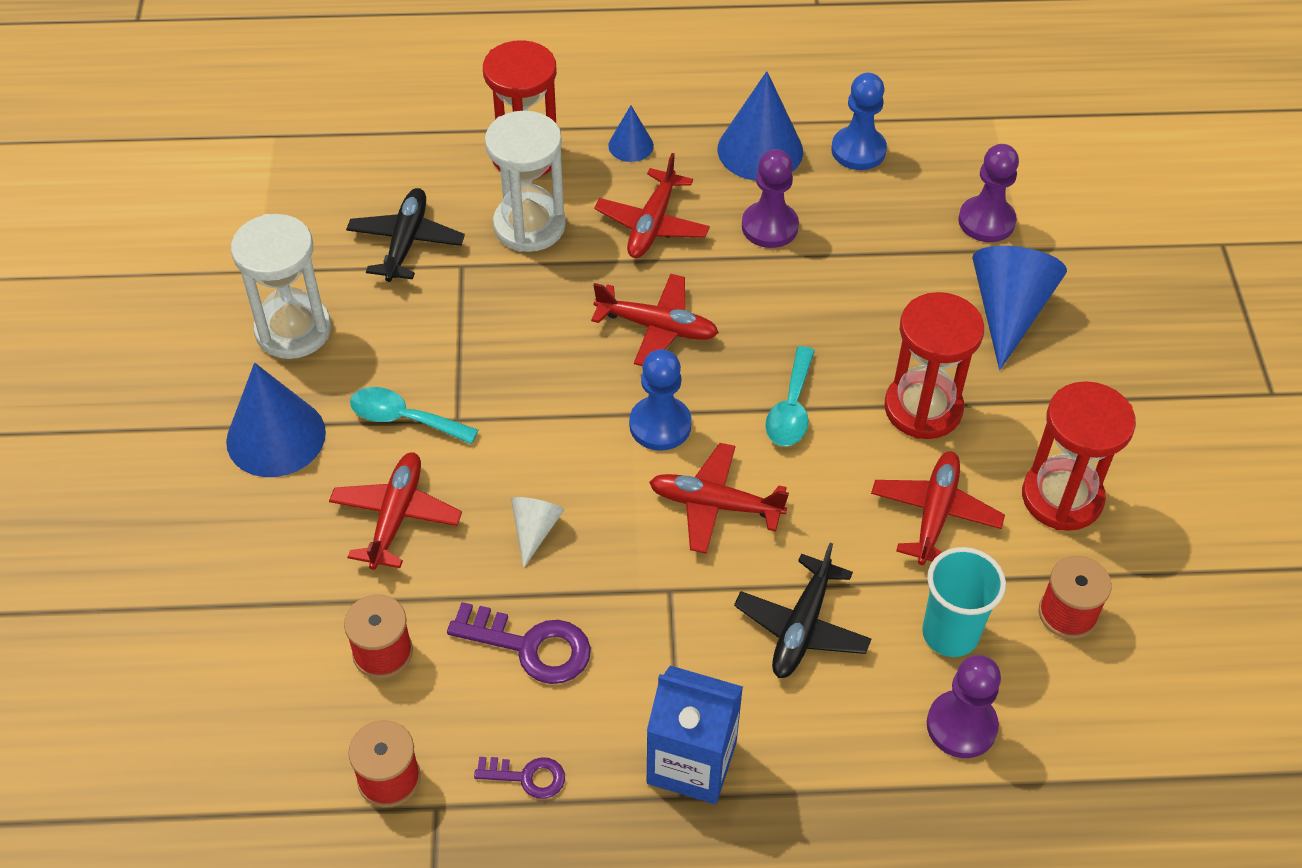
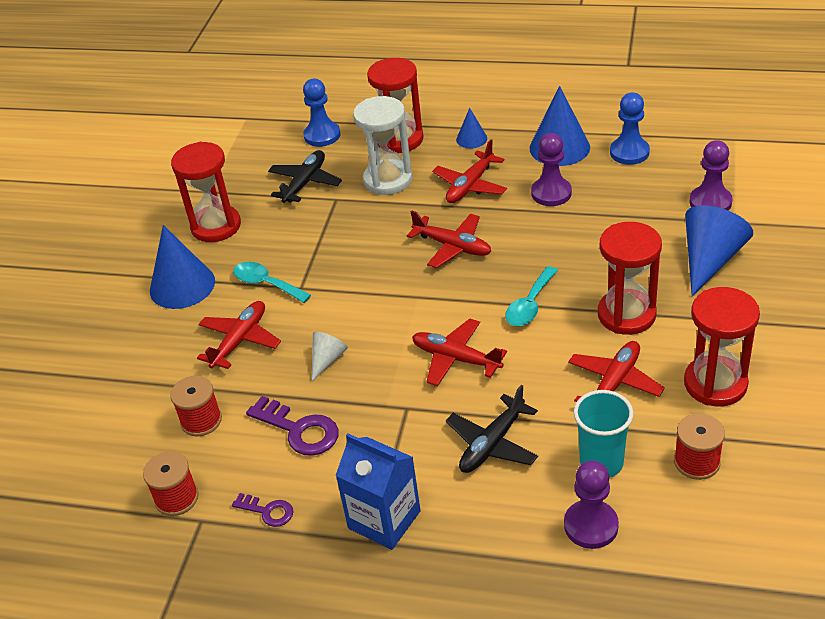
camera: 20 degrees right, 10 degrees down
(293, 330) = (216, 226): white hourglass -> red hourglass
(660, 425) = (434, 305): blue pawn -> blue pawn (322, 135)

